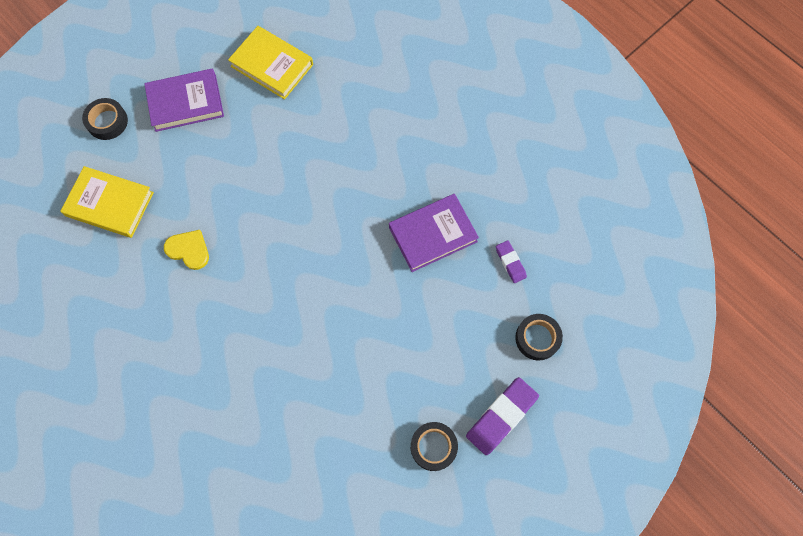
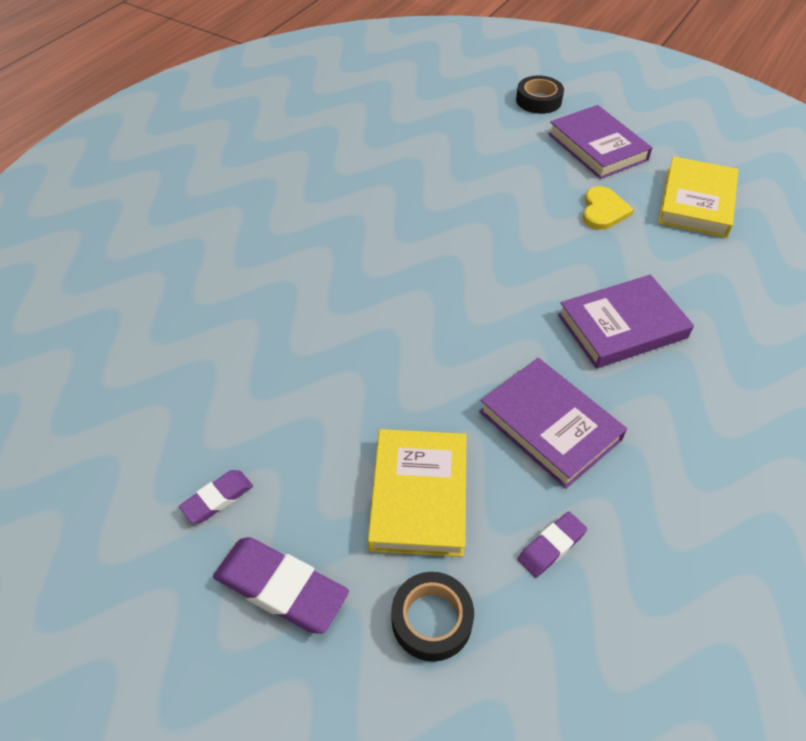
camera: 75 degrees right, 20 degrees down
(110, 204) = (446, 124): yellow book -> yellow book (419, 495)
(189, 250) = (419, 191): yellow heart -> yellow heart (603, 210)
(369, 162) = (622, 326): none -> purple book
(433, 447) = (217, 499): black tape -> purple eraser

